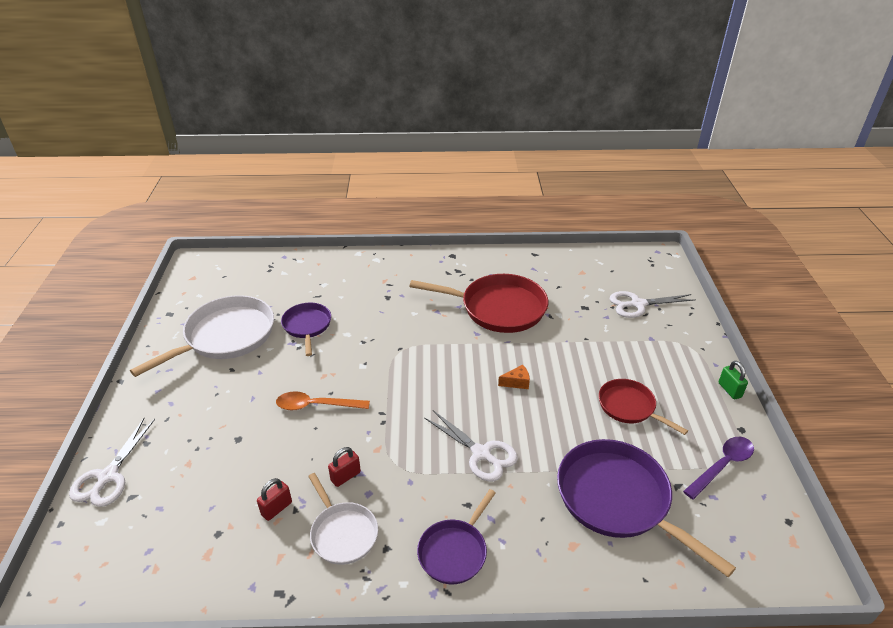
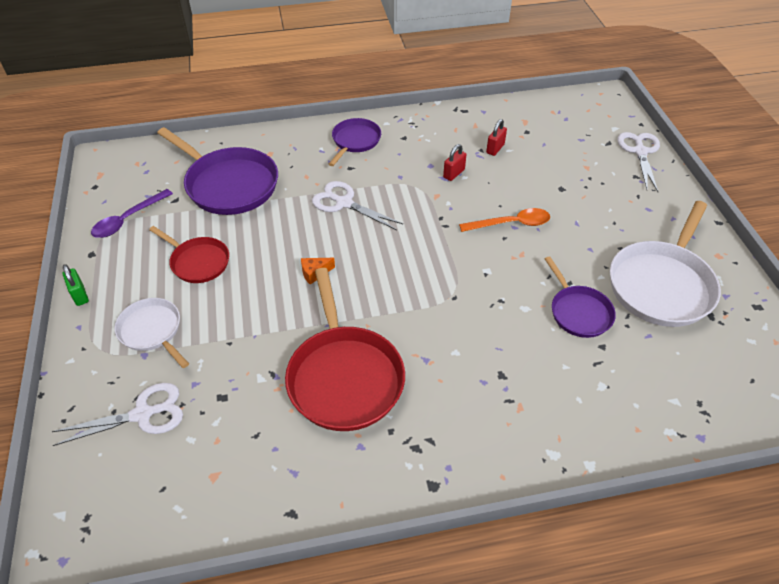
camera: 170 degrees right, 10 degrees up
(342, 533) = (438, 141): white pan -> white pan (152, 331)
(498, 308) = (344, 377): red pan -> red pan turned 105 degrees counterclockwise

